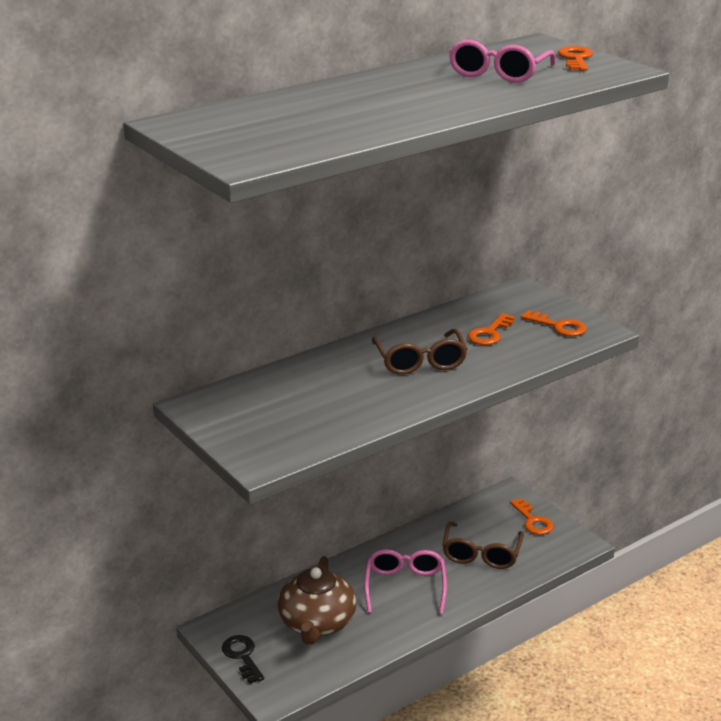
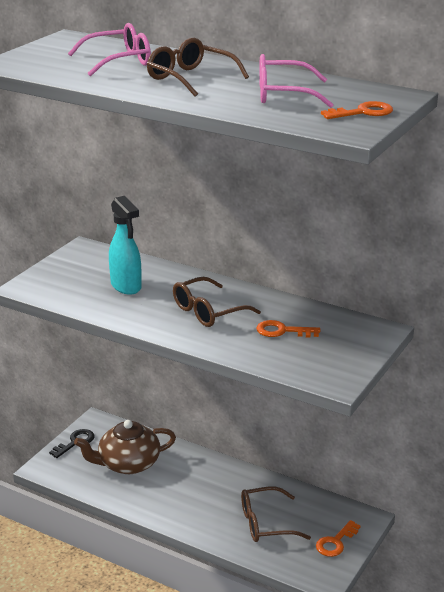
camera: 65 degrees right, 0 degrees up
(321, 396) = (126, 286): none -> turquoise spray bottle
(405, 587) = (196, 494): pink glasses -> pink glasses (118, 61)
(408, 95) = (190, 78): none -> brown glasses
(558, 326) = (326, 360): orange key -> none

